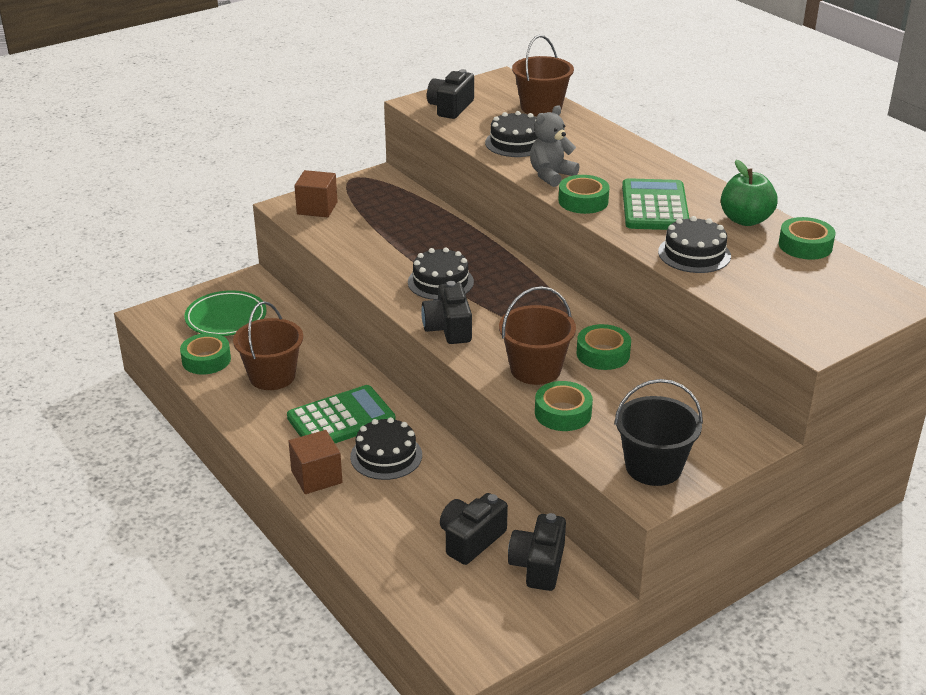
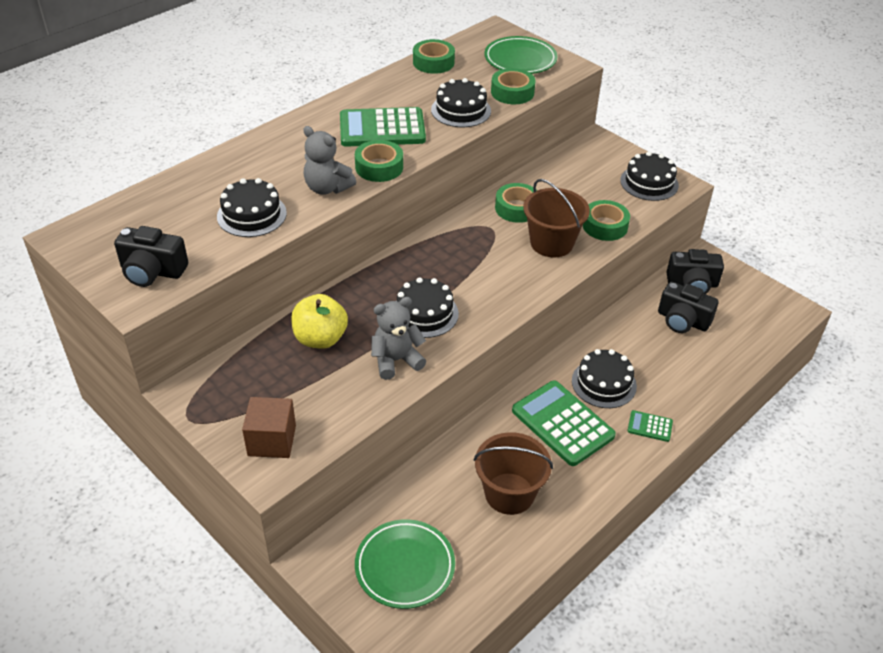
camera: 100 degrees left, 10 degrees up
(206, 360) = (494, 564): green tape -> green tape (512, 92)
(316, 477) = (650, 426): brown cube -> green calculator
(383, 263) = (396, 360): none -> grey teddy bear
(422, 230) = (320, 339): none -> yellow apple
(448, 328) = (505, 300): black camera -> none
(541, 108) = (158, 202): brown bucket -> none
(653, 467) = (649, 183): black bucket -> black cake
(745, 220) = (397, 86): green apple -> none
(824, 306) = (520, 60): none -> green plate

